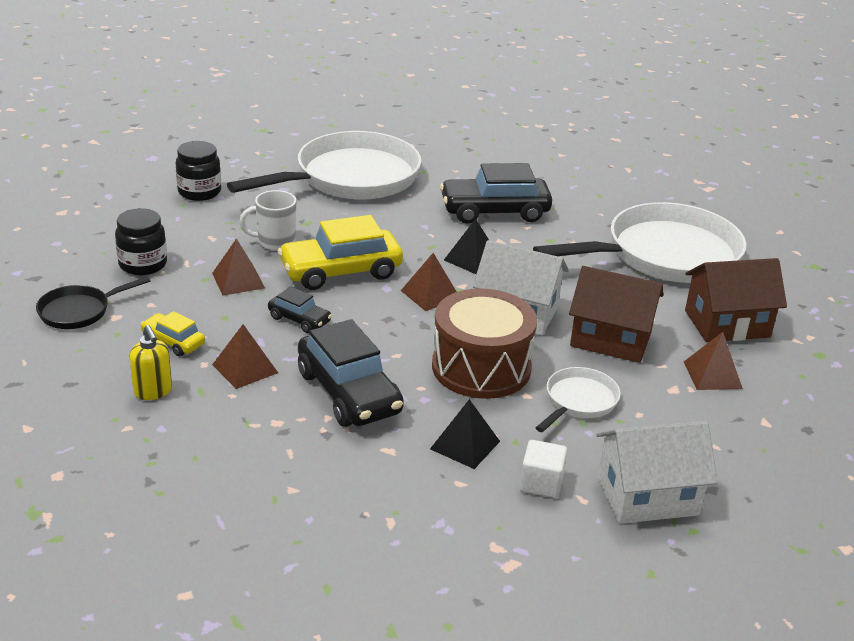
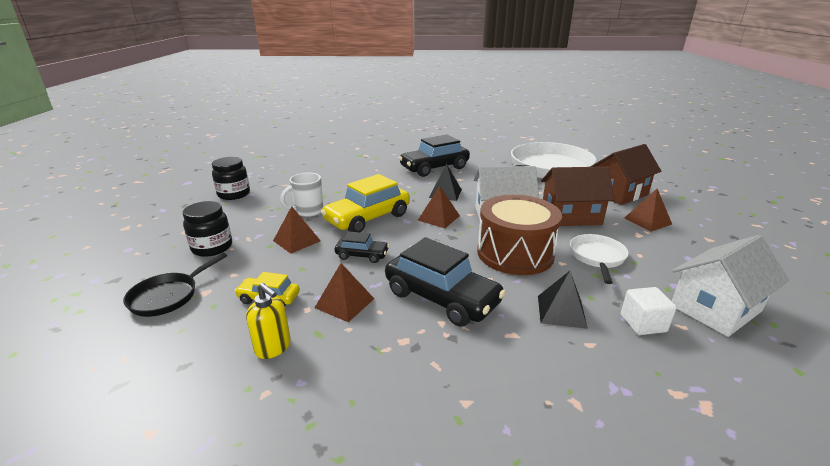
camera: 20 degrees left, 5 degrees down
(350, 178) = (333, 168): white pan -> none

